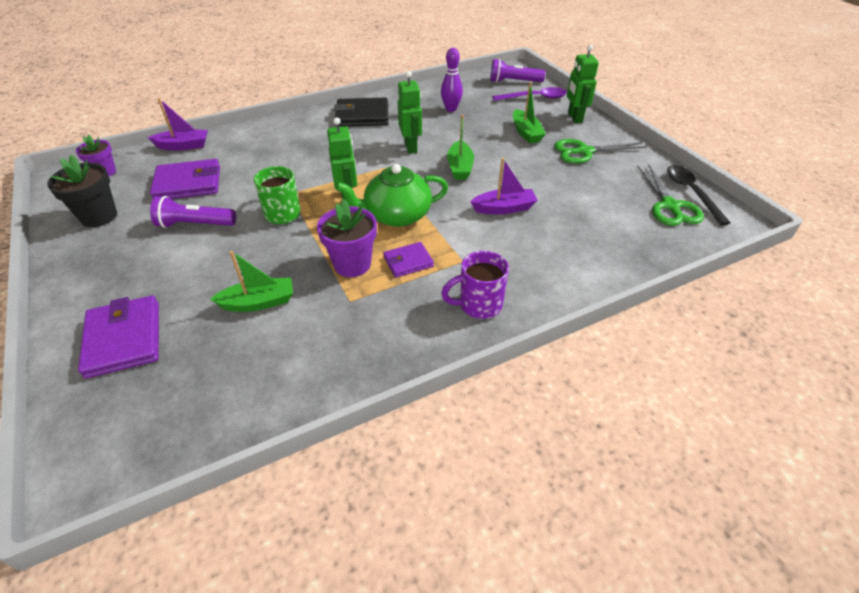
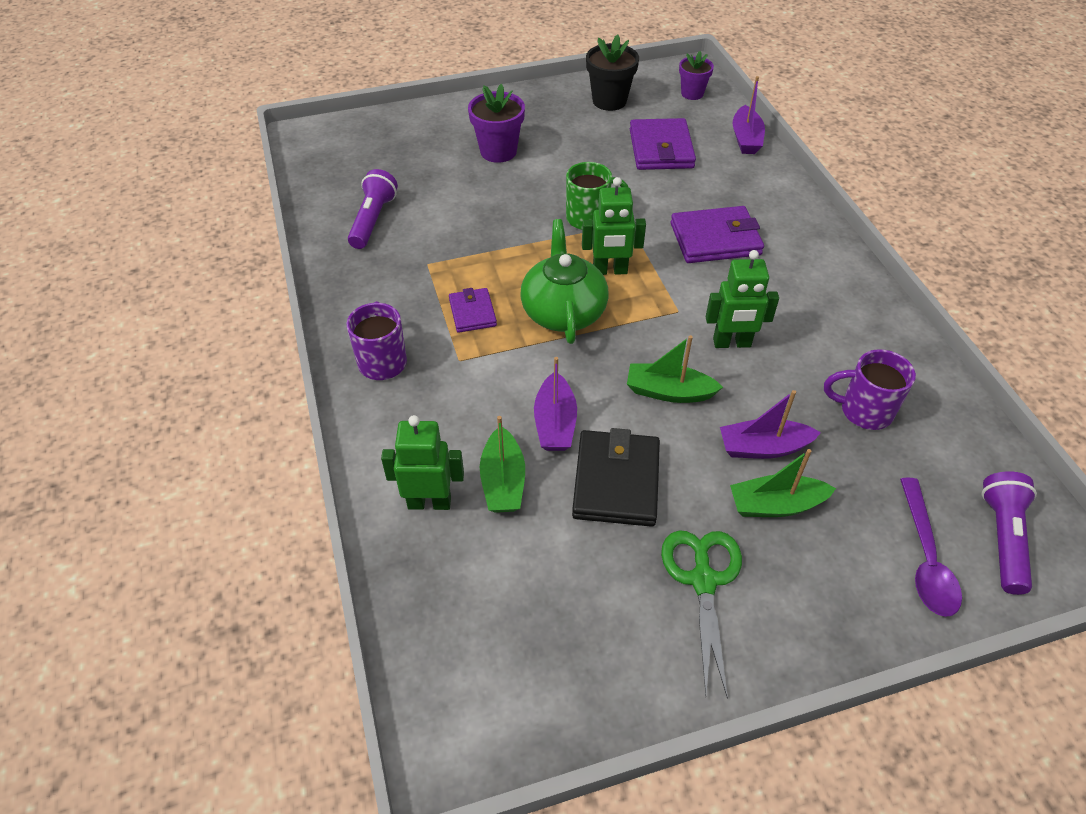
camera: 100 degrees right, 5 degrees up
(124, 339) = (431, 135): purple wallet -> purple wallet (715, 239)
(195, 224) = (582, 159): purple flashlight -> purple flashlight (373, 220)
(259, 302) = (447, 205): green boat -> green boat (503, 481)
(352, 264) = (482, 268): purple flower pot -> purple flower pot (498, 151)
(362, 116) = (832, 297): black wallet -> black wallet (616, 481)
(451, 109) = (863, 411): purple bowling pin -> purple mug
(489, 136) = (763, 447): none -> purple boat
(574, 118) = (839, 607): green robot -> green robot (429, 502)
(670, 206) = (513, 655): green scissors -> none
(691, 193) = (543, 713): black spoon -> none

